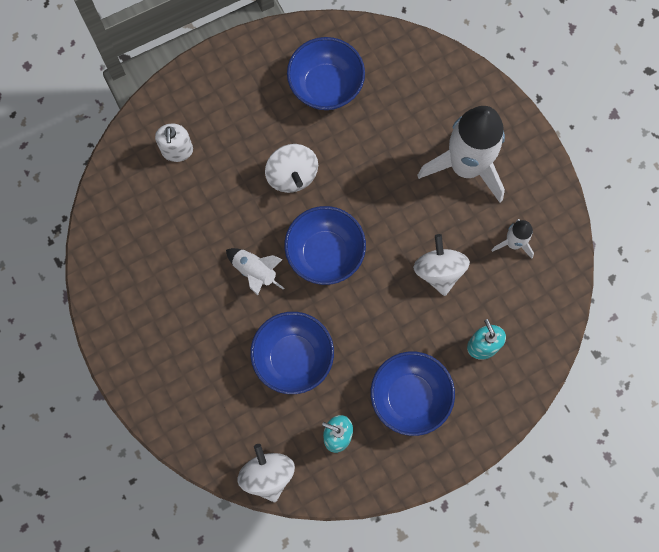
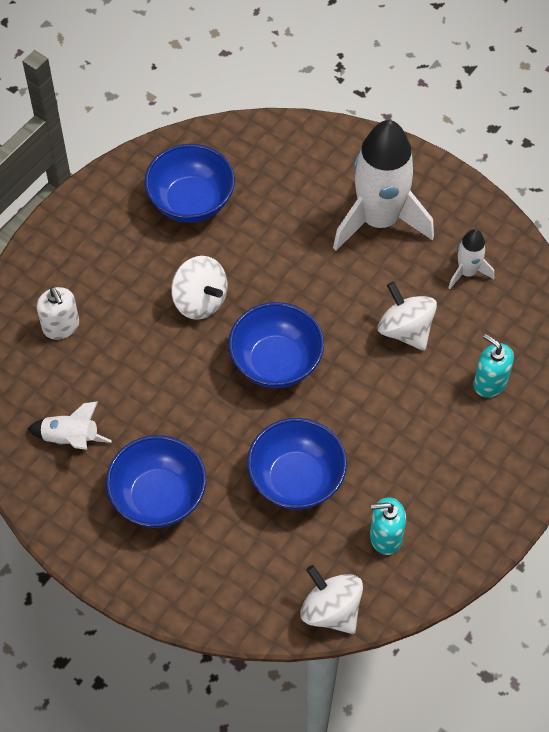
camera: 25 degrees left, 15 degrees down
(255, 272) = (209, 411): white rocket -> white rocket (71, 438)
(410, 397) = (442, 465): blue bowl -> blue bowl (158, 497)

